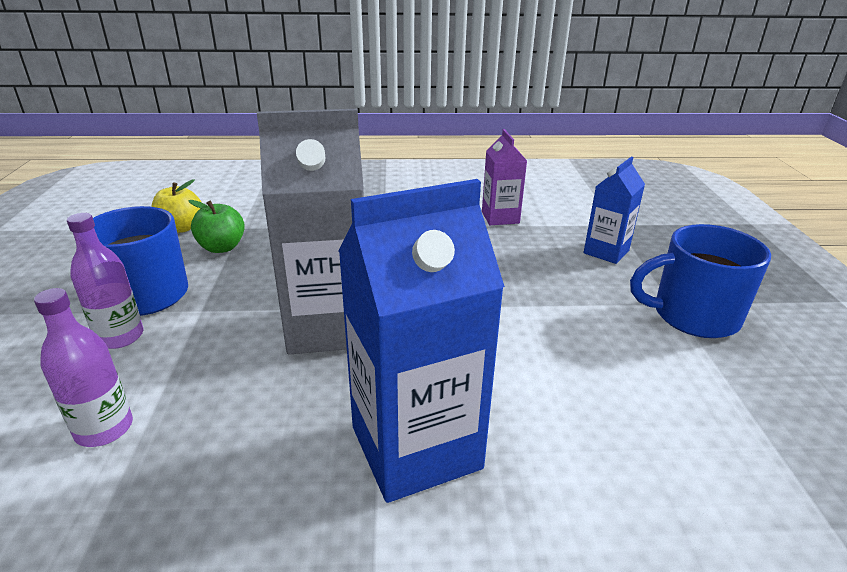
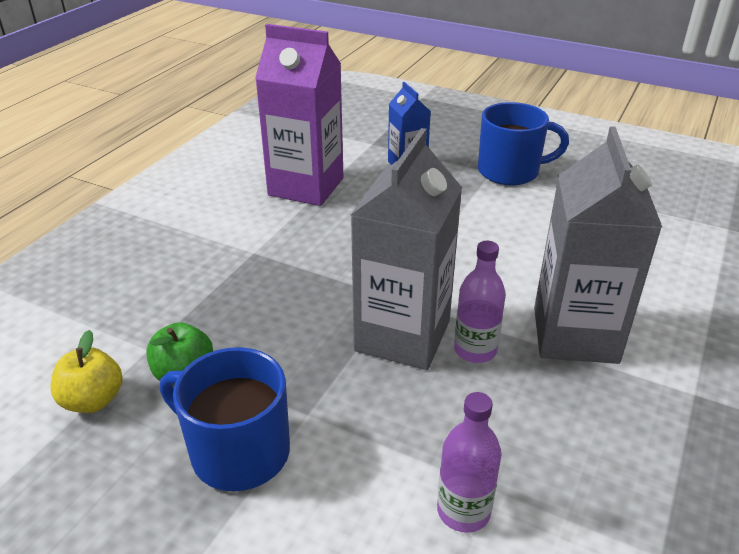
camera: 60 degrees left, 5 degrees up
(120, 337) = (313, 485): purple bottle -> purple bottle (475, 350)
(416, 447) = (575, 335): blue carton -> grey carton
(500, 217) = (306, 187): purple carton -> purple carton, size x1.85
(693, 316) = (510, 171): blue mug -> blue mug turned 120 degrees counterclockwise

